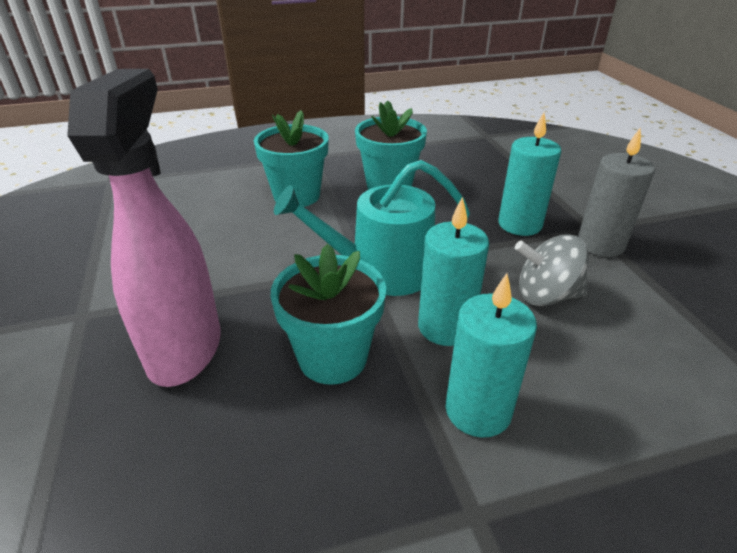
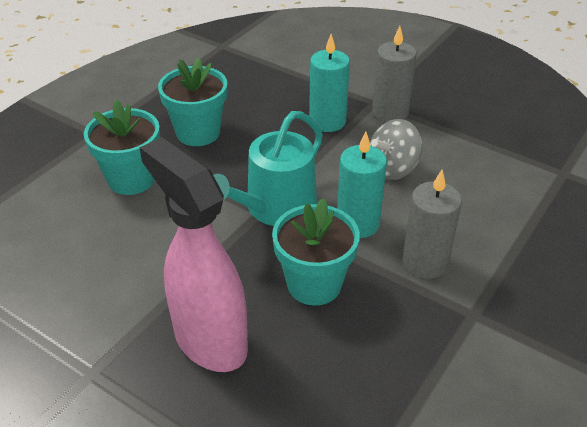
camera: 40 degrees left, 5 degrees up
(478, 410) = (425, 262): turquoise candle -> grey candle

